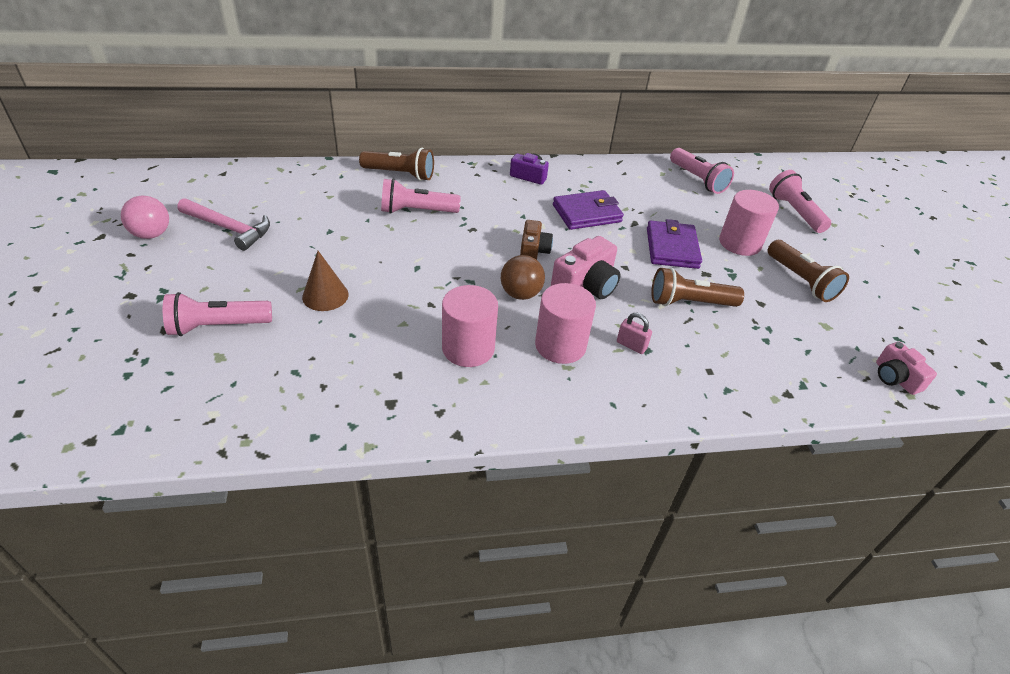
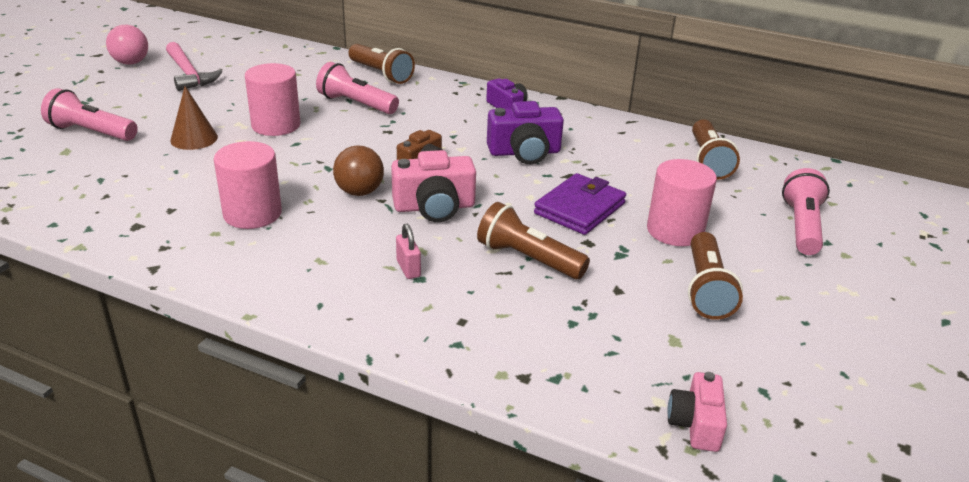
camera: 35 degrees right, 10 degrees down
(560, 345) = (338, 242): pink cylinder -> pink cylinder (276, 125)
(586, 213) = (524, 152): purple wallet -> purple camera
(697, 180) = (708, 161): pink flashlight -> brown flashlight

